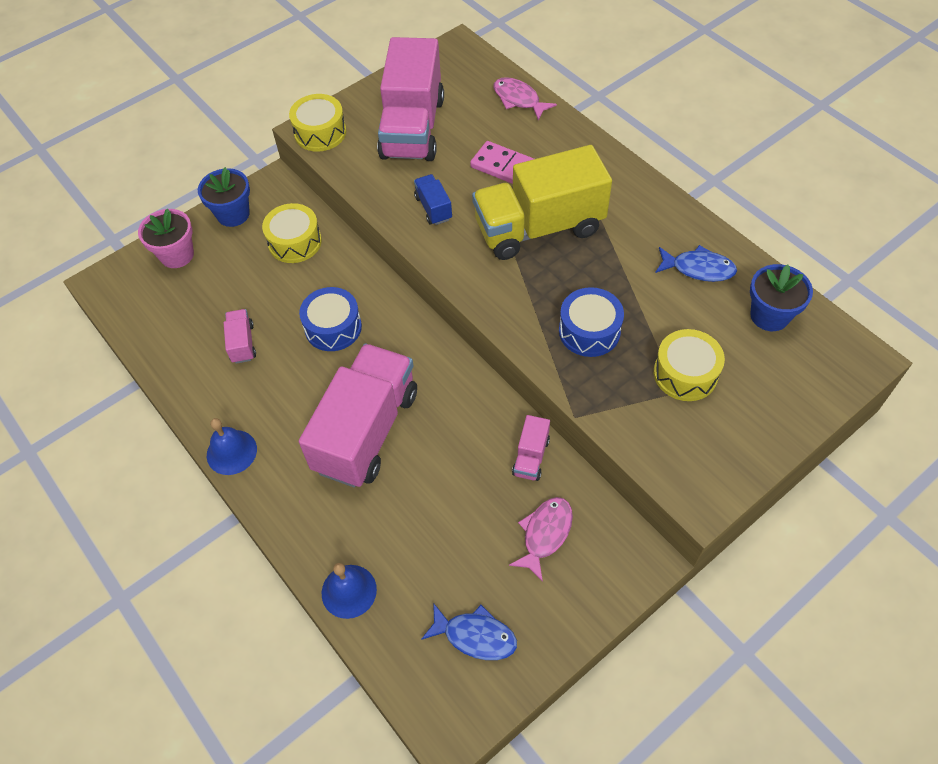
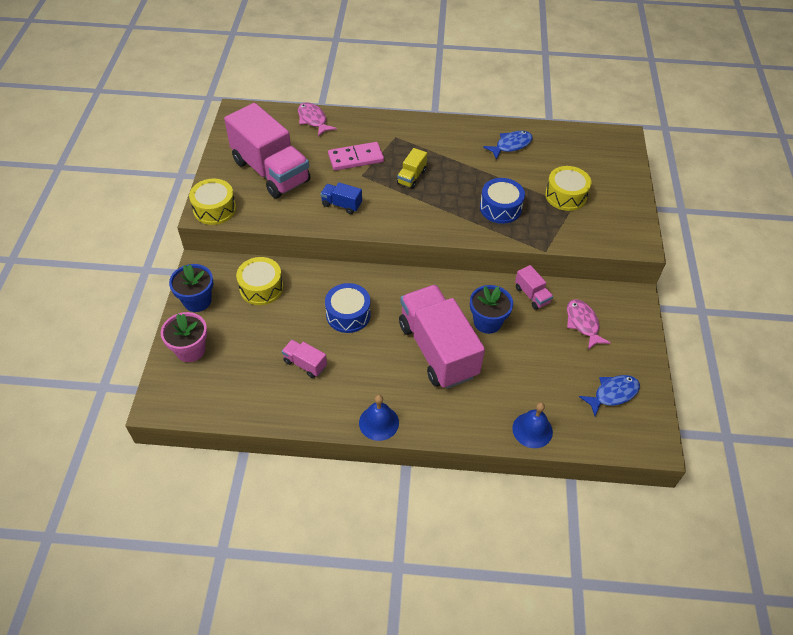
camera: 50 degrees left, 5 degrees down
(518, 99) = (313, 120): pink fish -> pink fish turned 60 degrees clockwise
(539, 228) = (411, 177): yellow truck -> yellow truck, size x0.42
(769, 315) = (566, 145): blue flower pot -> blue flower pot (487, 322)

